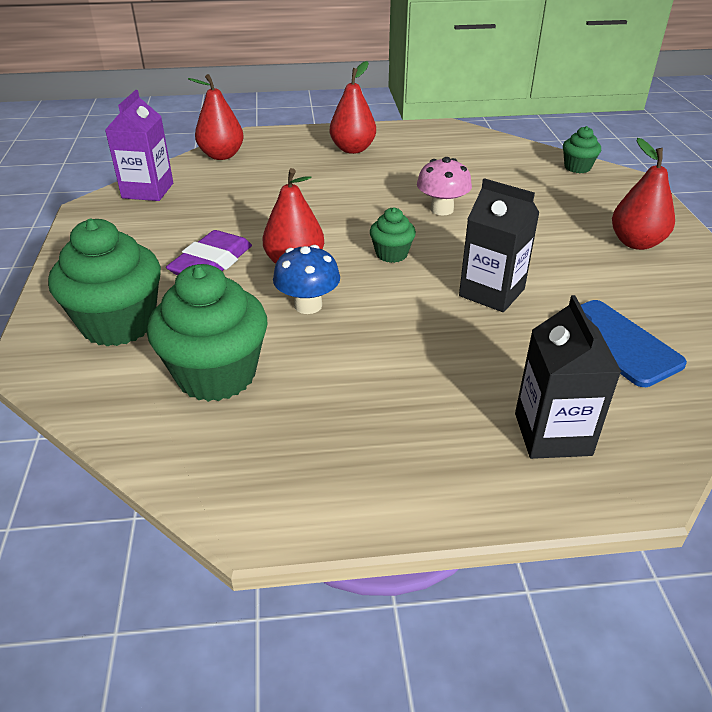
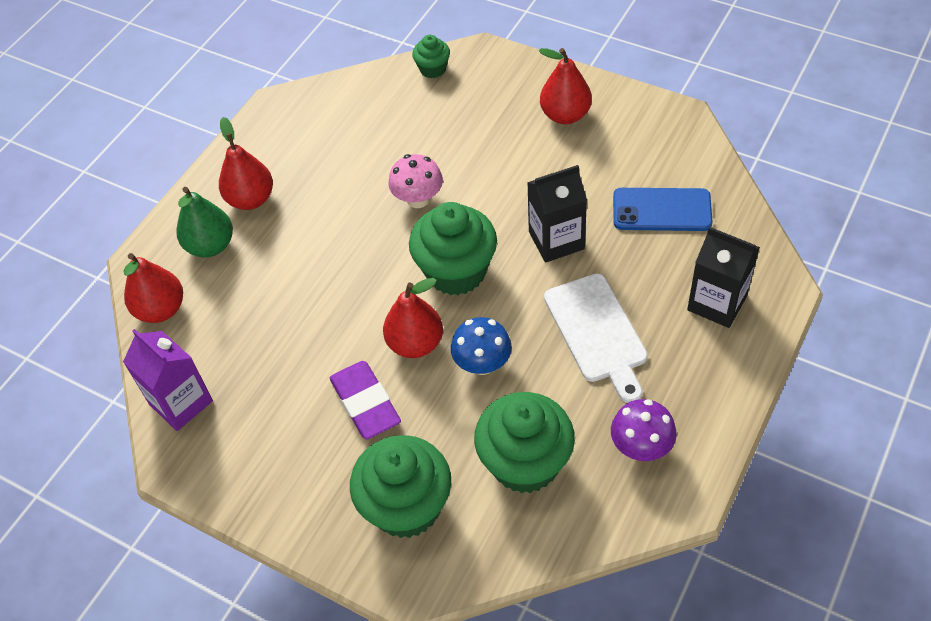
camera: 50 degrees left, 15 degrees up
(295, 151) = (210, 246): none -> green pear
(300, 451) = (641, 447): none -> purple mushroom
(391, 254) = (456, 271): green cupcake -> green cupcake, size x1.98
(415, 360) = (597, 332): none -> white cutting board

